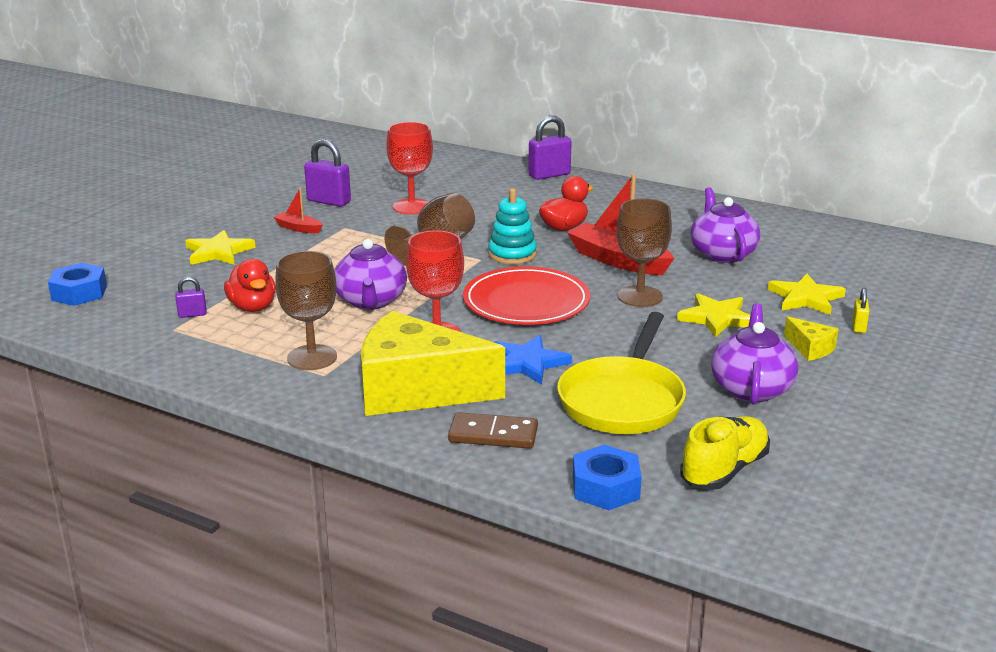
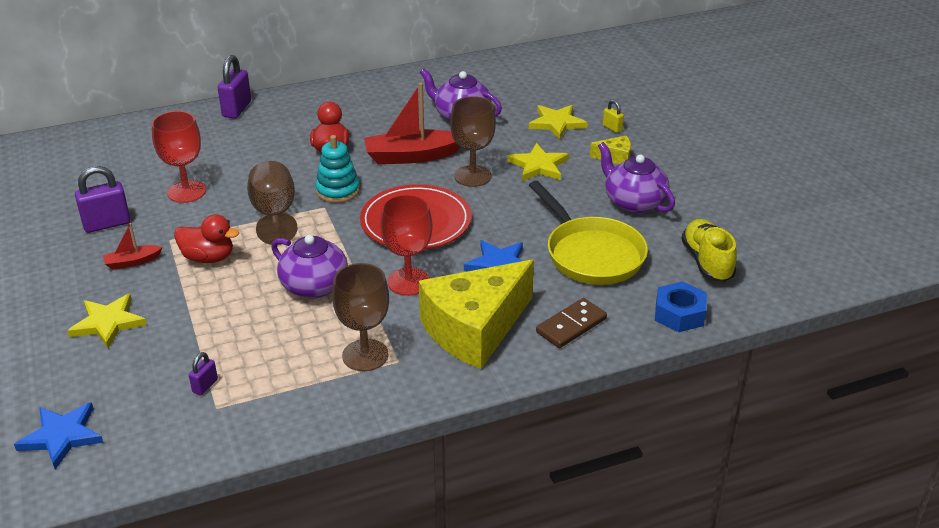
camera: 50 degrees left, 10 degrees up
(79, 293) = (62, 436): blue nut -> blue star
(253, 307) = (240, 348): red duck -> red duck (208, 258)

